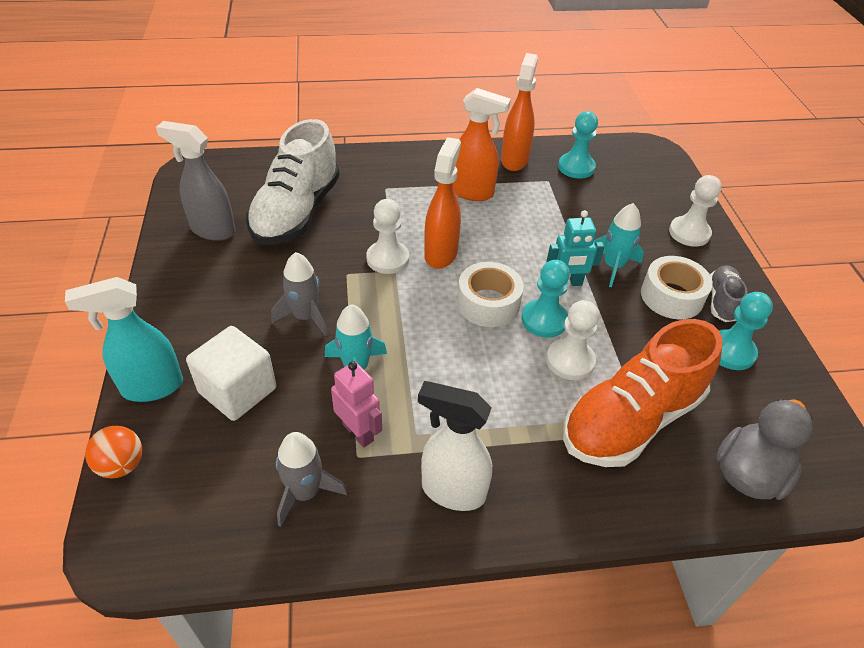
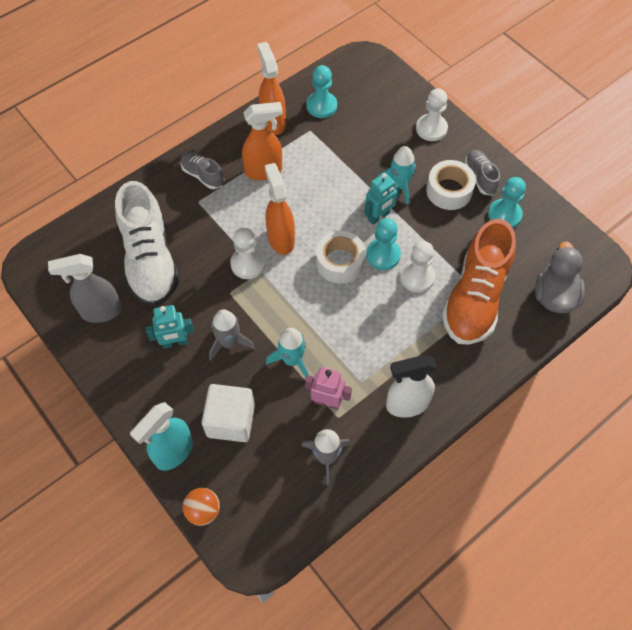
camera: 30 degrees left, 15 degrees up
(253, 289) = (175, 343): none -> turquoise robot
(408, 171) = (203, 175): none -> grey shoe

